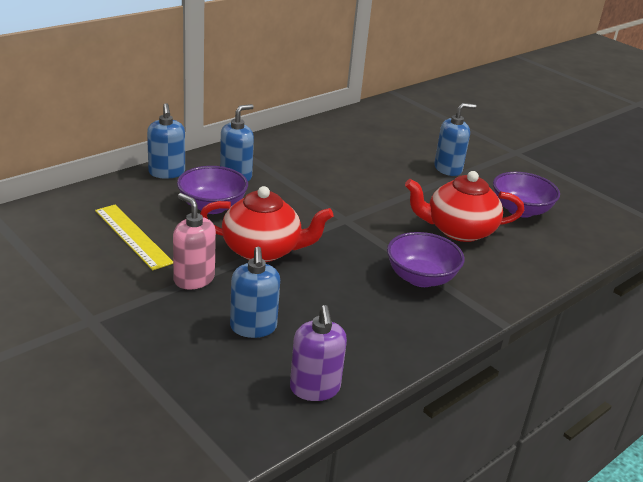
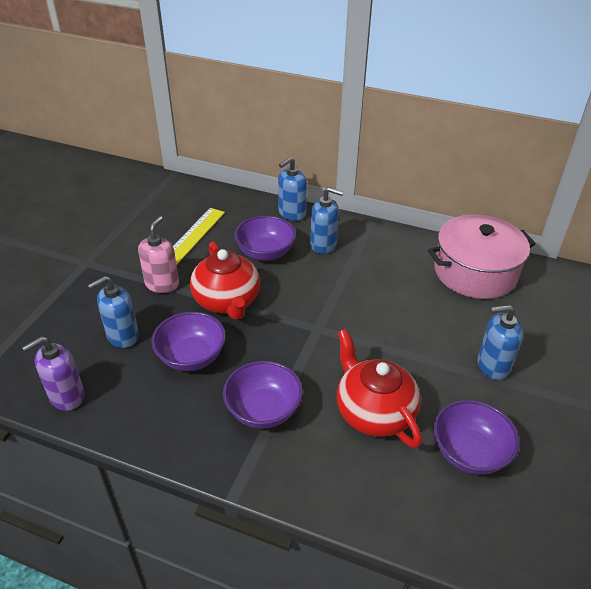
camera: 65 degrees right, 10 degrees up
(323, 294) = (191, 356): none -> purple bowl
(344, 132) = (475, 272): none -> pink pot
(448, 169) = (492, 365): blue soap dispenser -> blue soap dispenser turned 135 degrees clockwise

